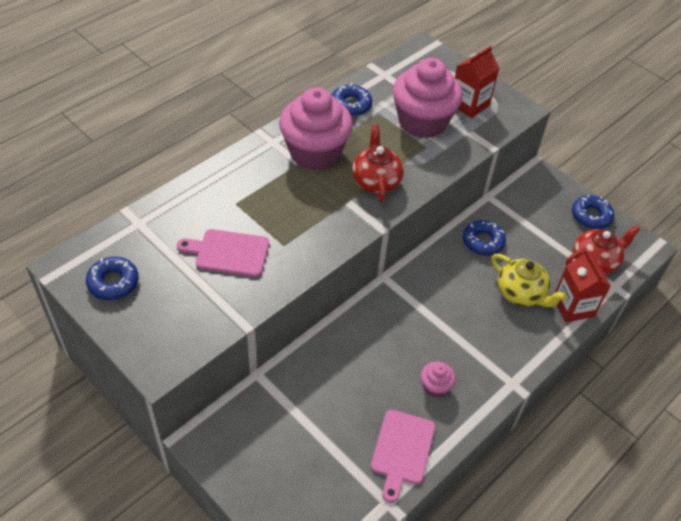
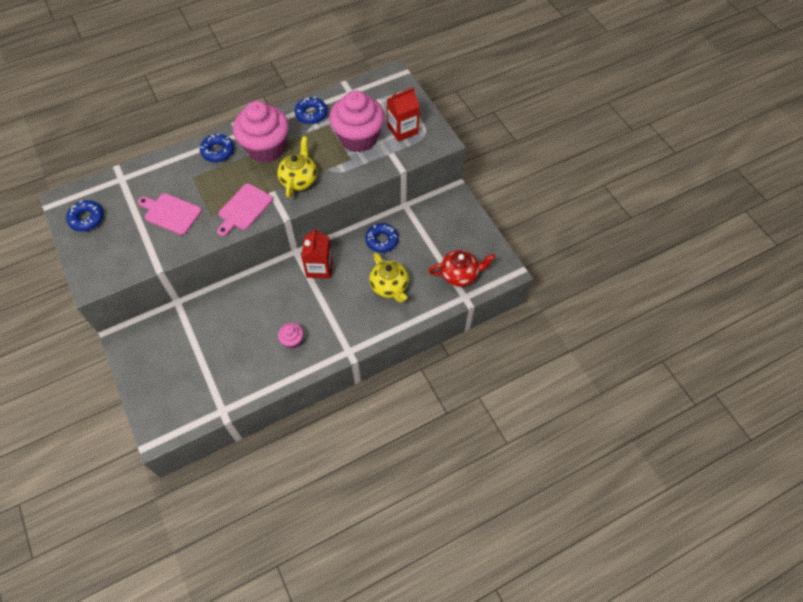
camera: 20 degrees right, 10 degrees up
(376, 181) = (299, 179): red teapot -> yellow teapot
(402, 450) = (248, 378): pink cutting board -> pink cutting board (244, 209)
(573, 306) = (424, 305): red carton -> red carton (319, 268)
(591, 216) = (477, 237): blue donut -> blue donut (218, 151)

